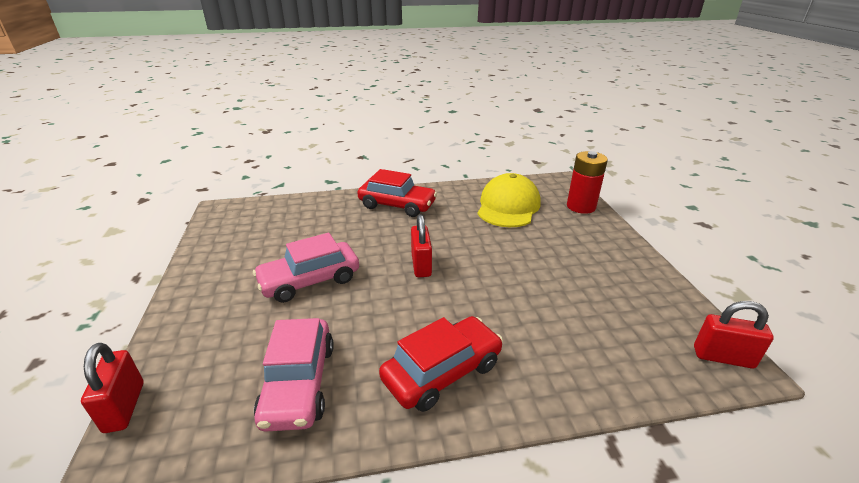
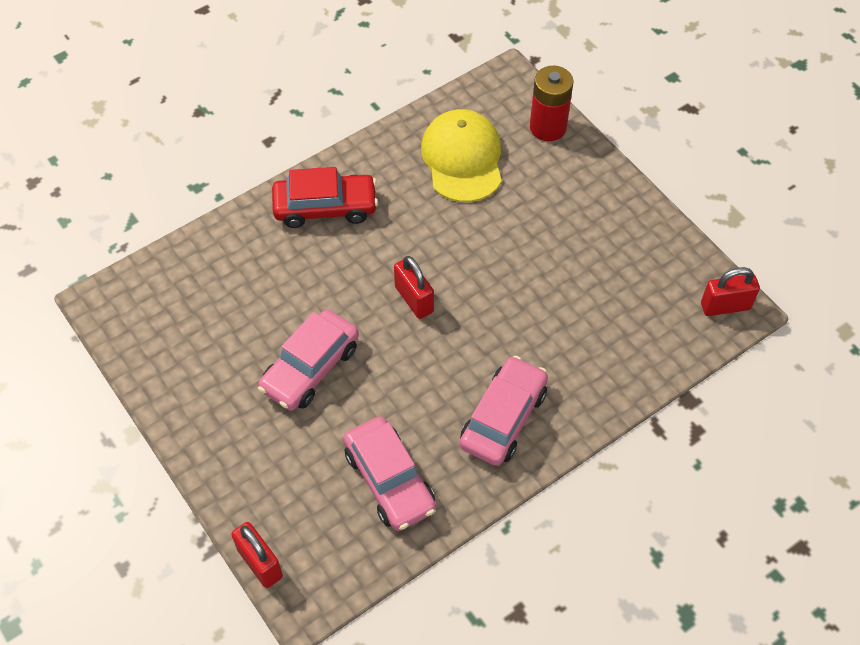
camera: 25 degrees left, 25 degrees up
(442, 372) = (503, 418): red car -> pink car

